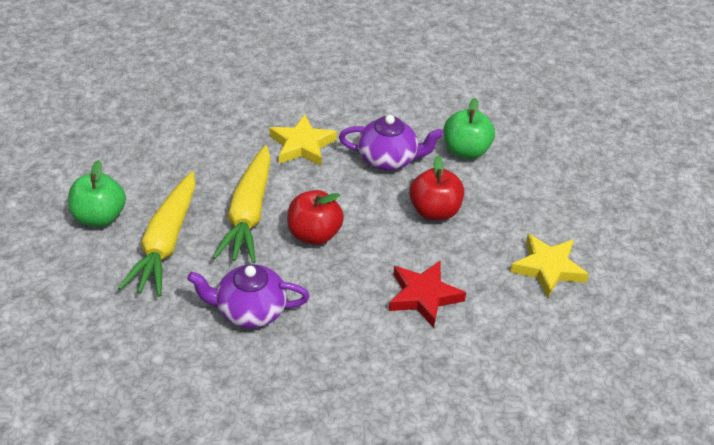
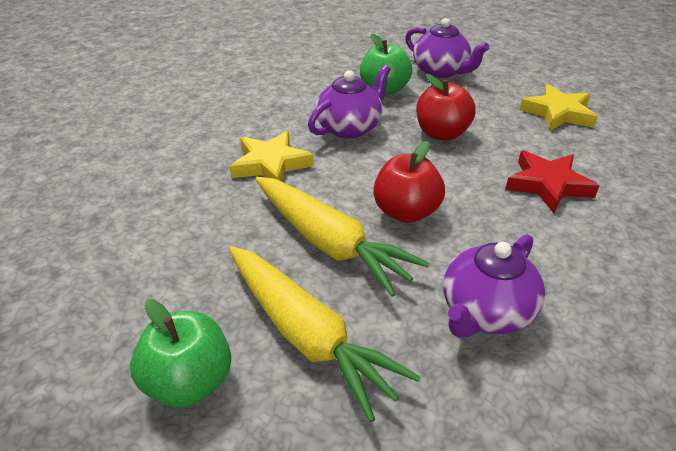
camera: 50 degrees left, 5 degrees down
(539, 169) = (441, 71): none -> purple teapot

